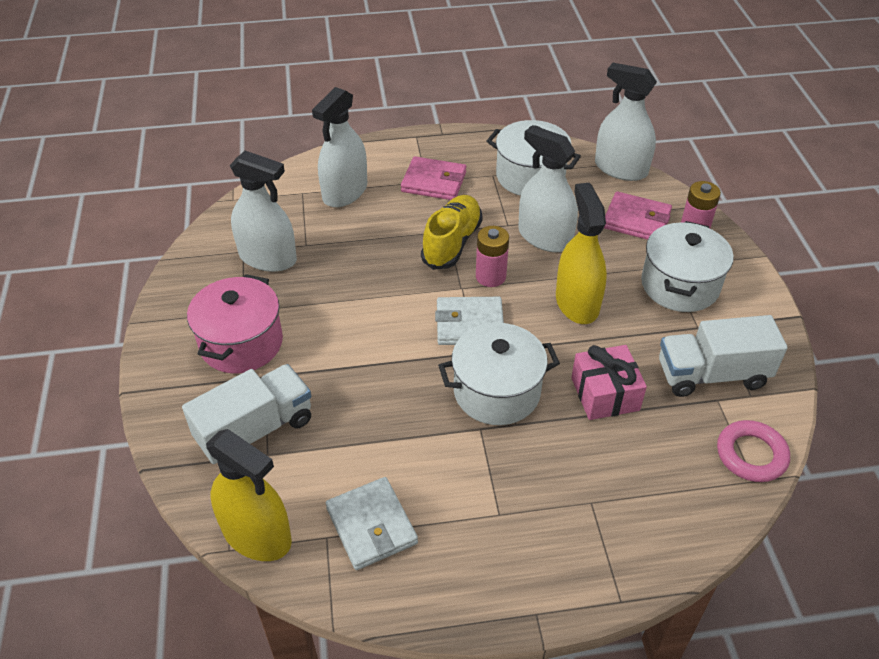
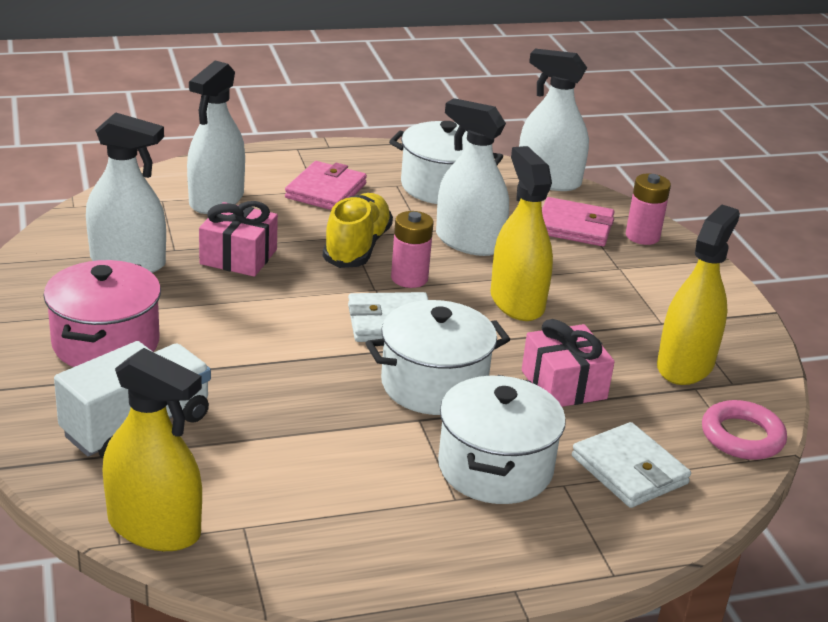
camera: 10 degrees left, 15 degrees down
(355, 253) = (238, 257): none -> pink gift
(371, 526) = (299, 514): white wallet -> white wallet (629, 470)
(434, 182) = (326, 191): pink wallet -> pink wallet turned 75 degrees counterclockwise
(679, 285) = (634, 285): white pot -> white pot (495, 468)
(712, 374) = (685, 365): white truck -> yellow spray bottle

